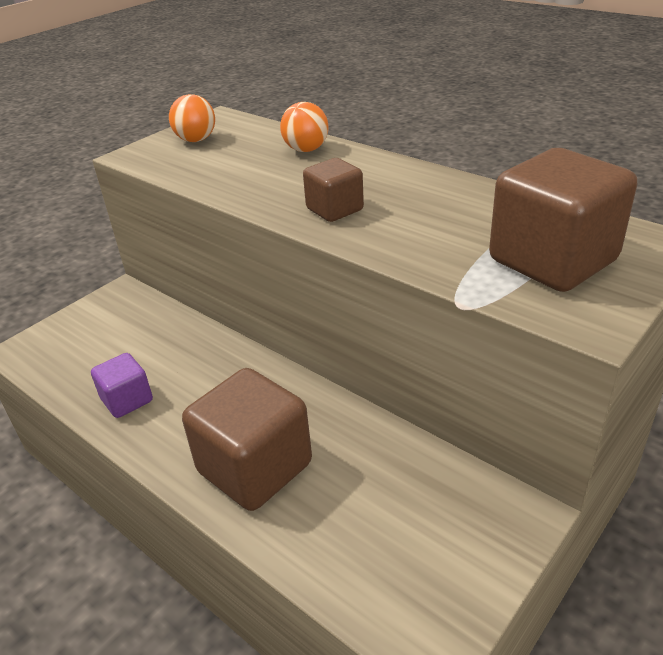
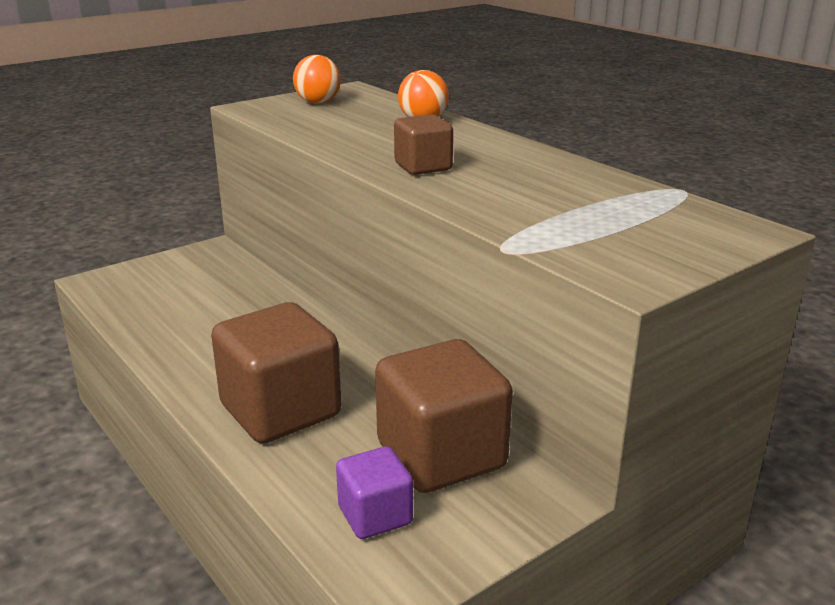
camera: 10 degrees right, 10 degrees down
(127, 400) = (179, 336): purple cube -> purple cube (375, 515)
(552, 260) = (623, 229): brown cube -> brown cube (441, 456)

